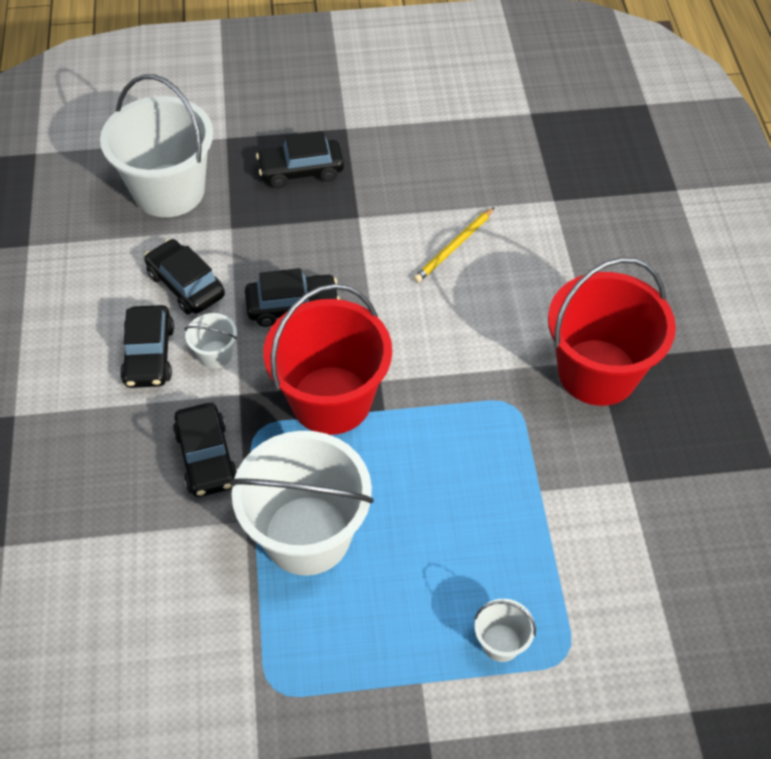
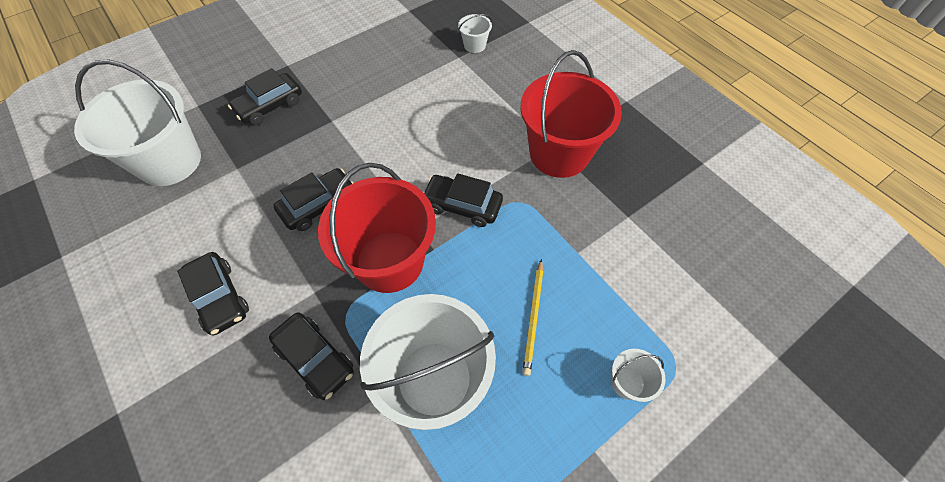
camera: 30 degrees left, 5 degrees up
(186, 285) = (222, 227): black car -> black car (462, 205)
(215, 354) = (277, 270): white bucket -> white bucket (474, 45)
(454, 247) = (412, 113): yellow pencil -> yellow pencil (533, 317)

